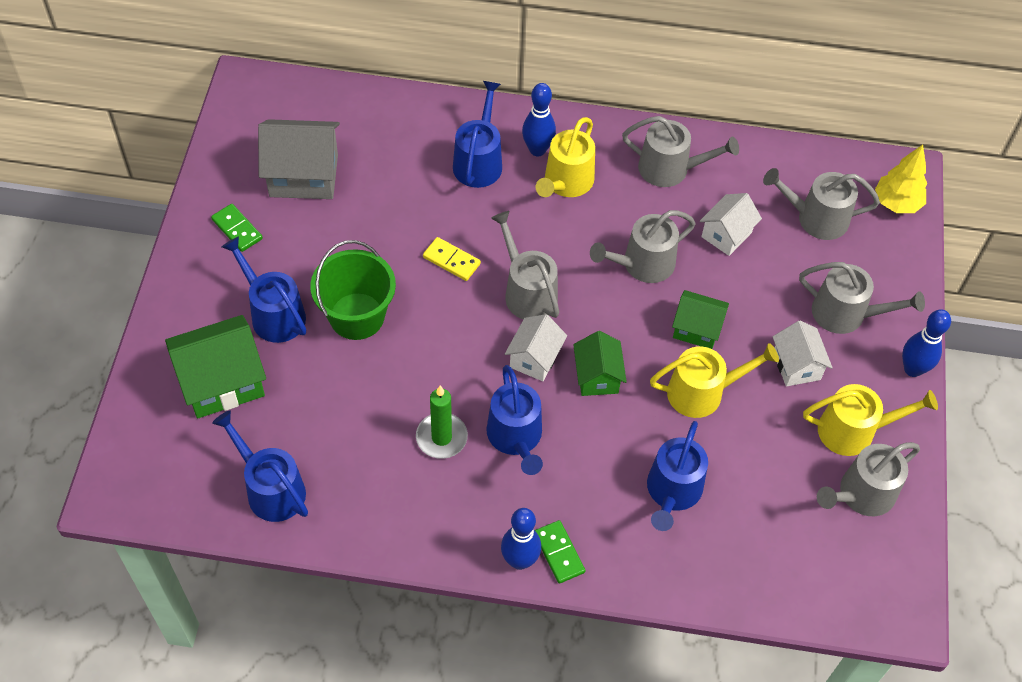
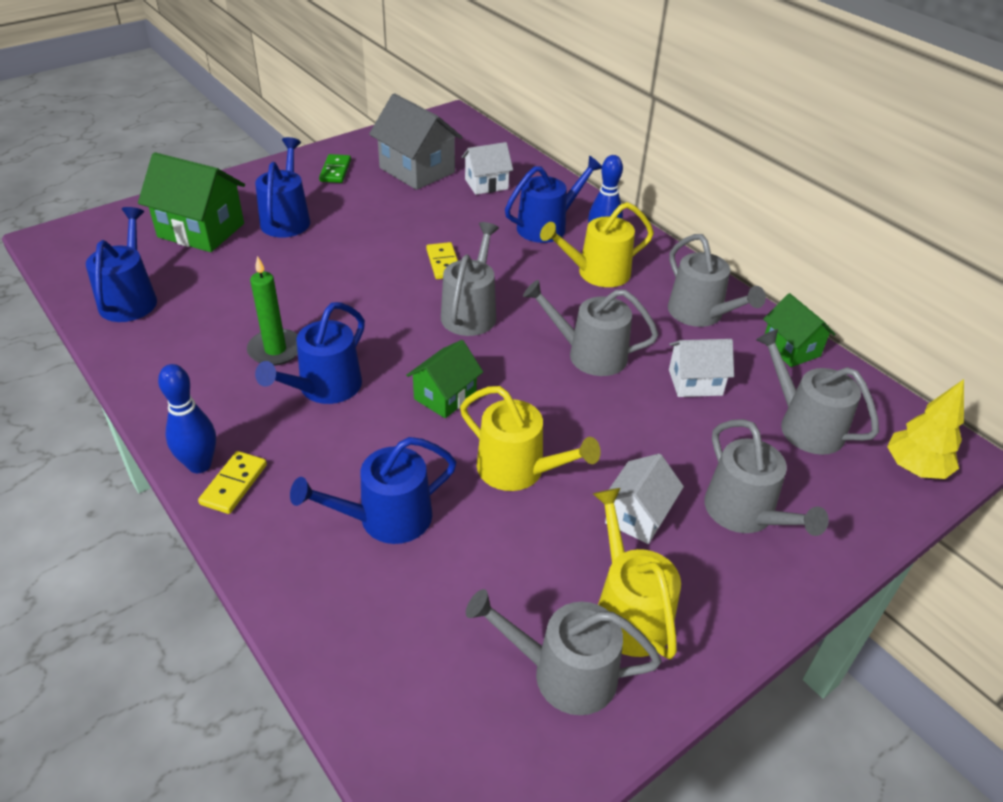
camera: 45 degrees right, 15 degrees down
(357, 316) = (333, 251): green bucket -> none
(535, 358) = (415, 352): white house -> white house (486, 184)
(559, 553) = (234, 484): green domino -> yellow domino
(696, 329) = (576, 424): green house -> green house (791, 349)
(853, 431) = (628, 611): yellow watering can -> yellow watering can turned 150 degrees counterclockwise
(912, 369) = (767, 611): blue bowling pin -> none

